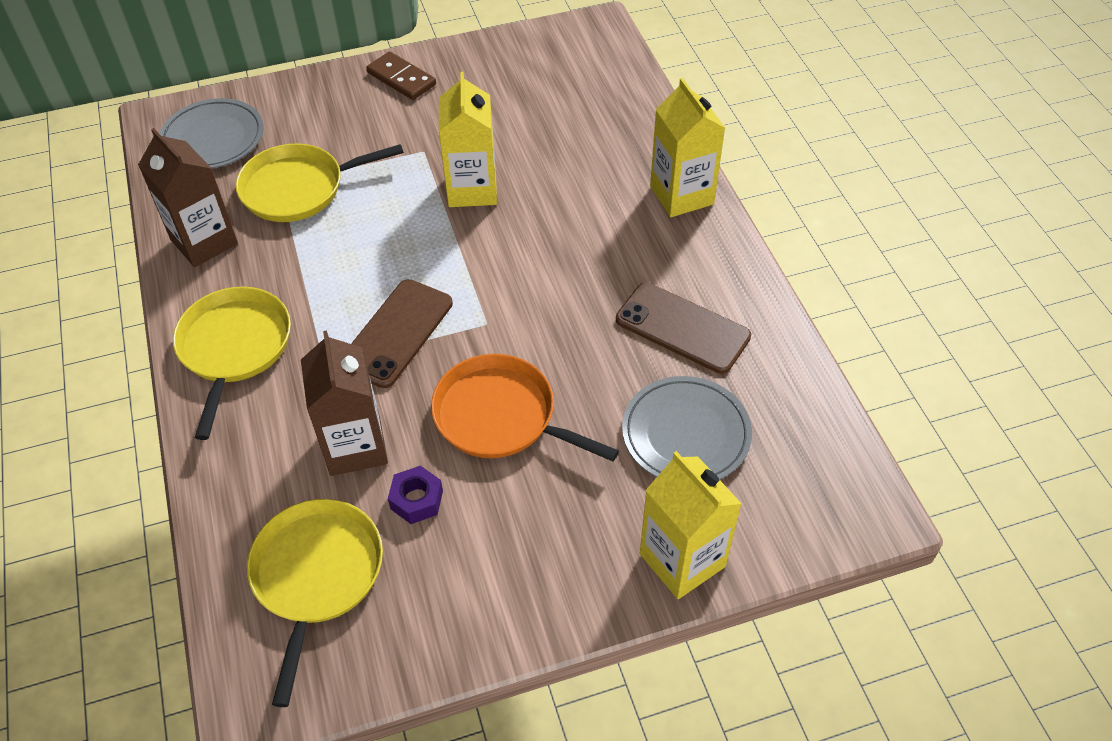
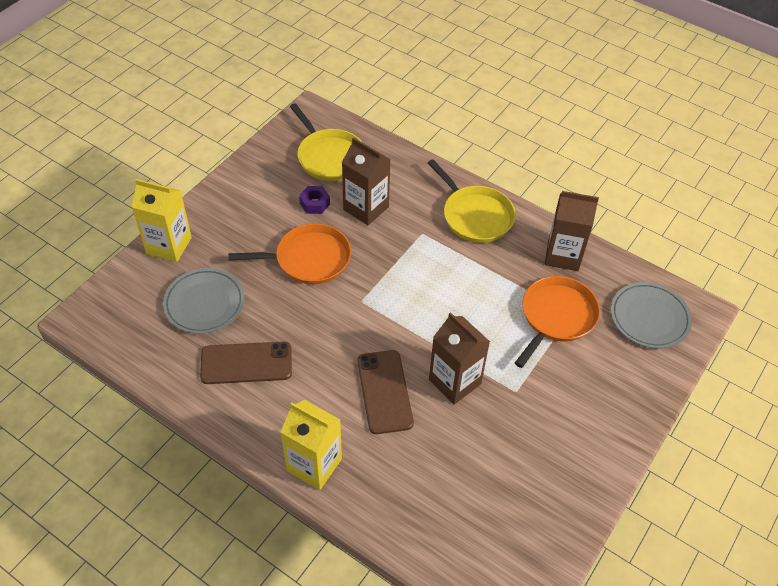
camera: 140 degrees right, 0 degrees up
(298, 188) = (556, 317): yellow pan -> orange pan
(397, 333) = (403, 268): brown phone -> brown phone (384, 391)
(401, 79) = (599, 444): brown domino -> none
(472, 189) = (454, 382): yellow carton -> brown carton

